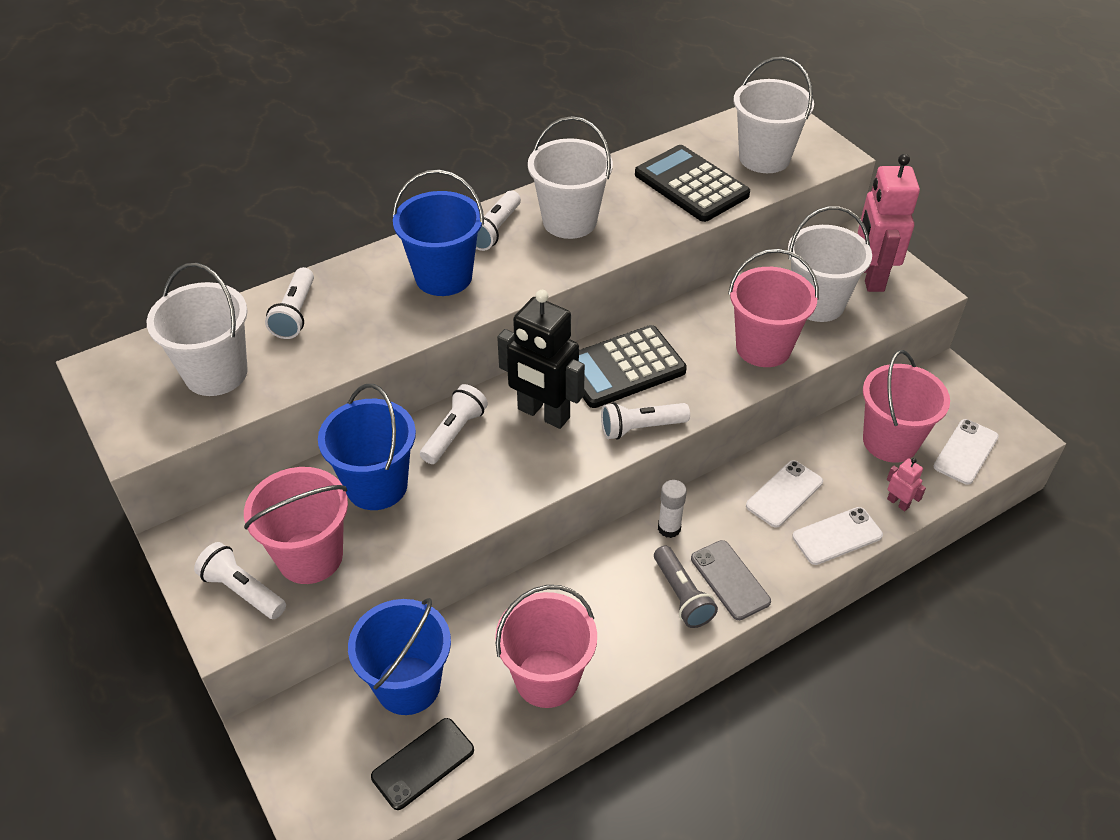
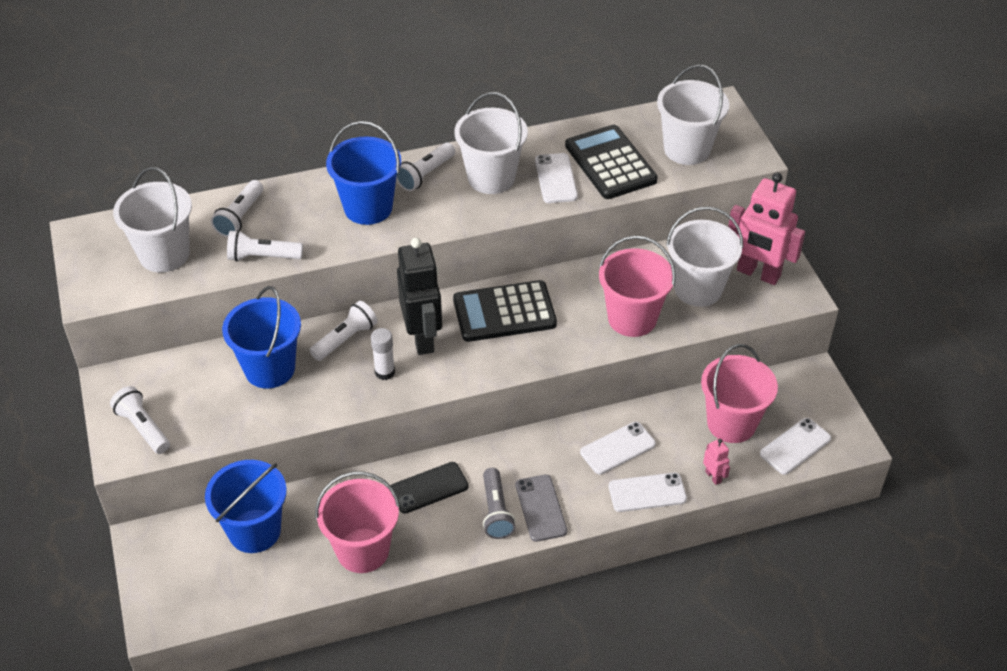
camera: 15 degrees right, 0 degrees up
(310, 557) = (201, 413): pink bucket -> none
(423, 763) = (246, 590): black phone -> black phone (429, 488)
(543, 414) = (423, 338): black robot -> black robot turned 150 degrees counterclockwise
(640, 210) = (556, 178): none -> white phone
(640, 428) = (498, 366): white flashlight -> white flashlight (262, 257)
(669, 528) = (508, 455): white glue stick -> white glue stick (384, 372)
(871, 277) = (758, 274): pink robot -> pink robot turned 75 degrees counterclockwise

